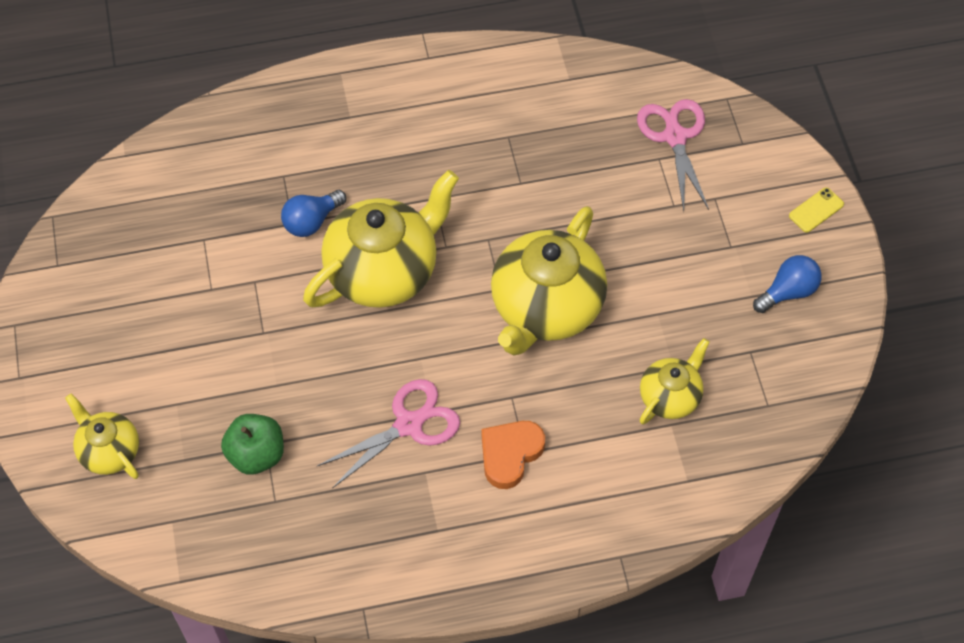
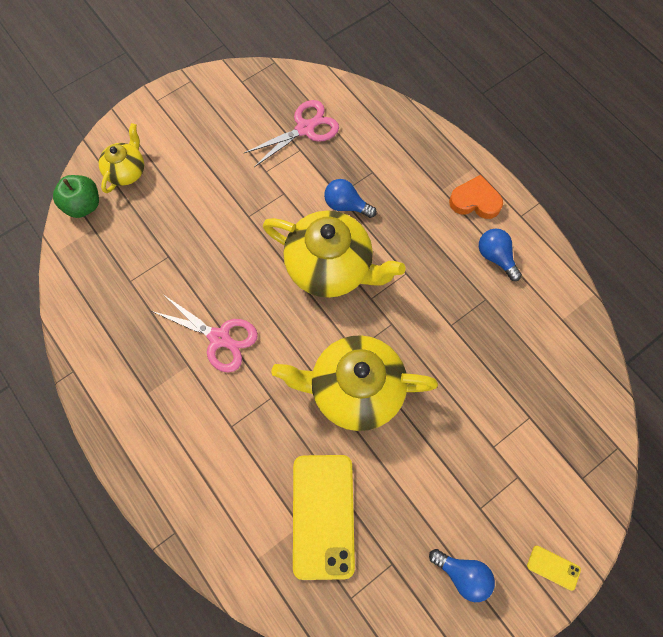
camera: 65 degrees right, 10 degrees up
(256, 454) = (158, 254): green apple -> green apple (84, 205)
(464, 104) = (495, 257): none -> blue light bulb
(510, 454) = (225, 416): orange heart -> orange heart (475, 201)
(670, 397) = (323, 515): yellow teapot -> yellow phone
(675, 137) = (556, 421): pink scissors -> pink scissors (305, 129)

